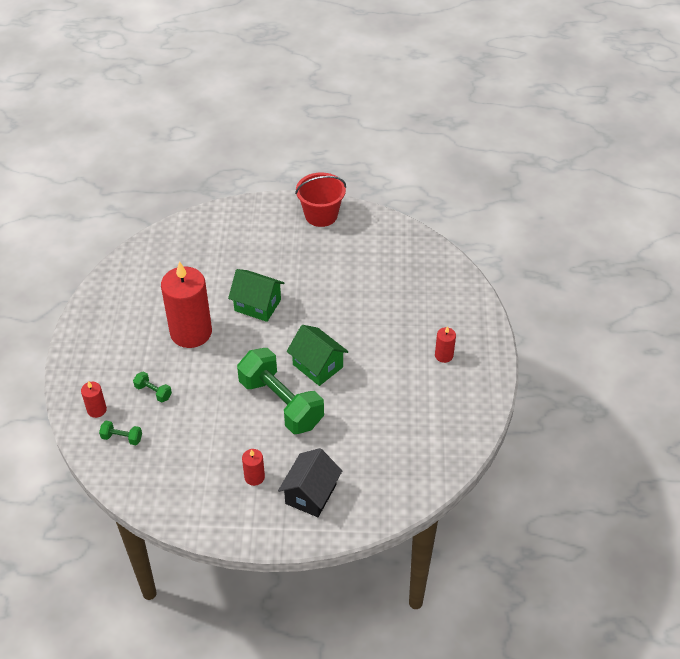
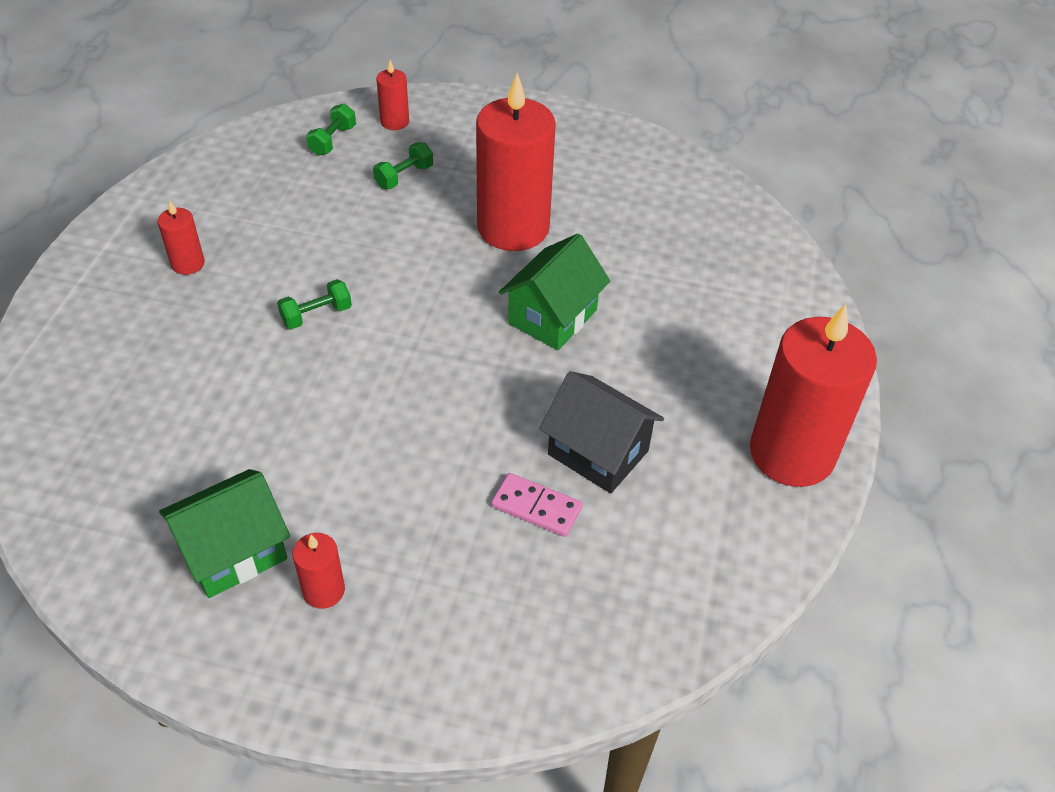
camera: 100 degrees right, 0 degrees up
(281, 403) = (316, 315): green dumbbell -> green dumbbell, size x0.41
(311, 494) = (117, 323): black house -> black house (598, 453)
(317, 366) = (378, 376): green house -> green house (233, 551)
(321, 215) = (791, 453): red bucket -> red candle
(377, 293) = (536, 507): none -> pink domino

